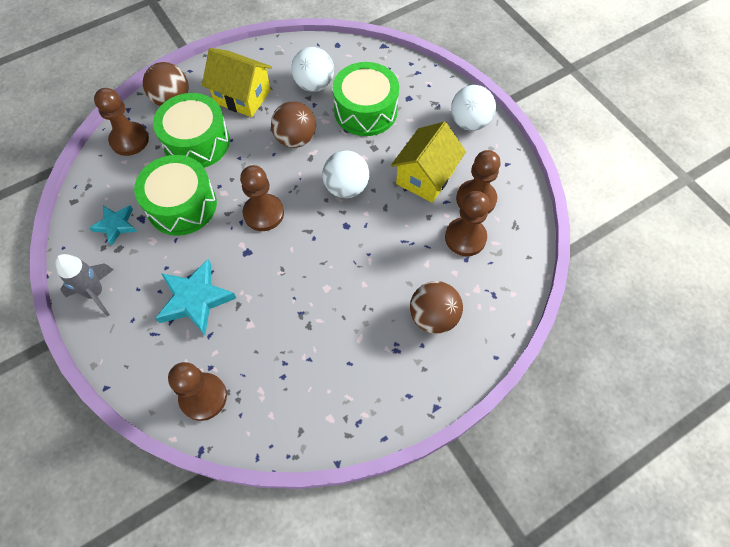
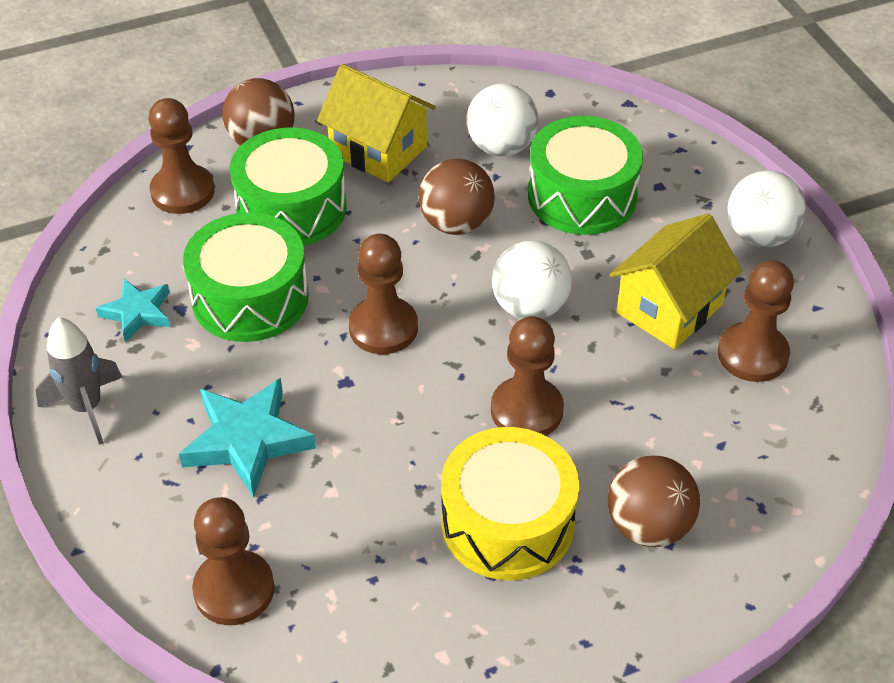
camera: 10 degrees right, 15 degrees down
(354, 328) = (507, 522): none -> yellow drum
(465, 238) = (724, 411): brown pawn -> brown pawn (526, 410)

